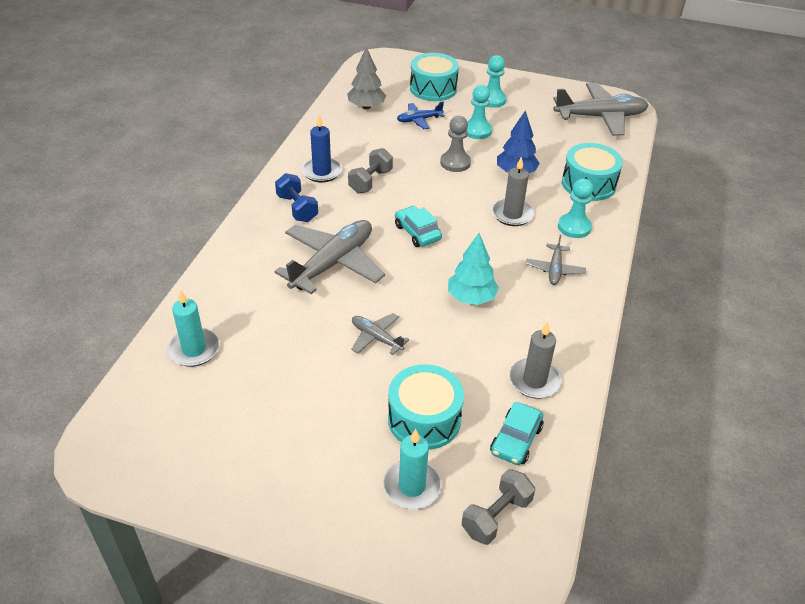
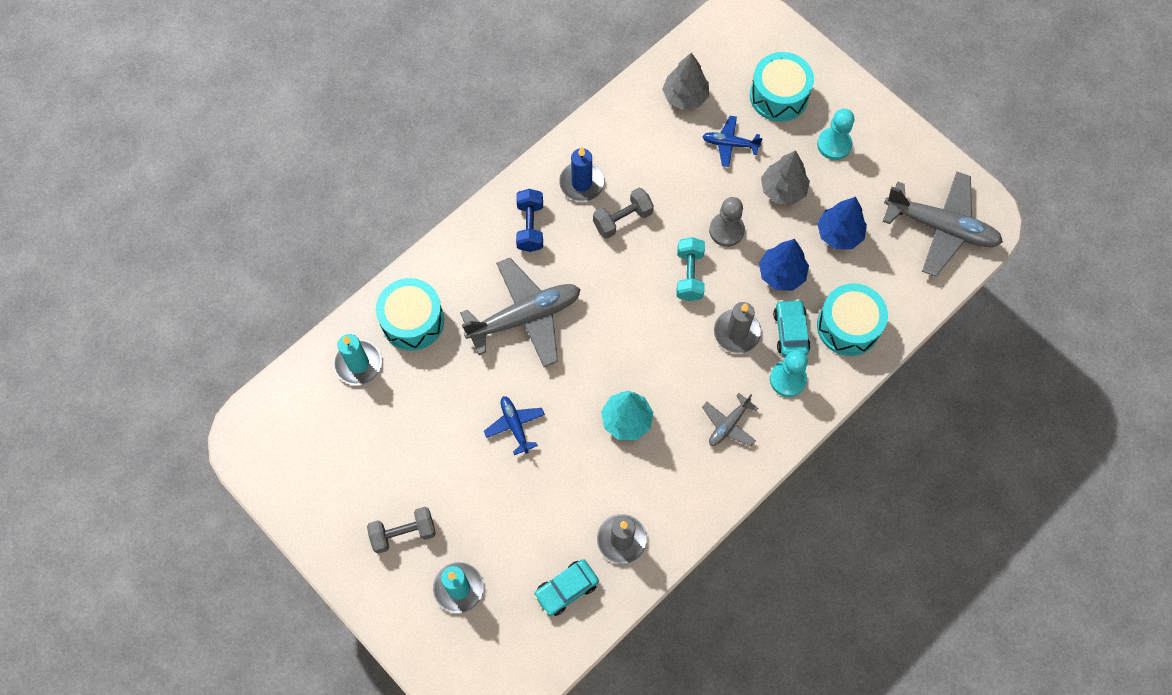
camera: 30 degrees right, 25 degrees up
(376, 338) = (515, 425): grey plane -> blue plane
(417, 232) = (627, 314): turquoise car -> turquoise car (790, 331)
(424, 419) = (505, 531): turquoise drum -> turquoise drum (412, 321)
(448, 195) = (689, 275): none -> turquoise dumbbell
(477, 131) = (783, 190): turquoise pawn -> grey tree
(496, 516) = (506, 648): grey dumbbell -> grey dumbbell (403, 533)
(536, 140) = (839, 234): none -> blue tree

